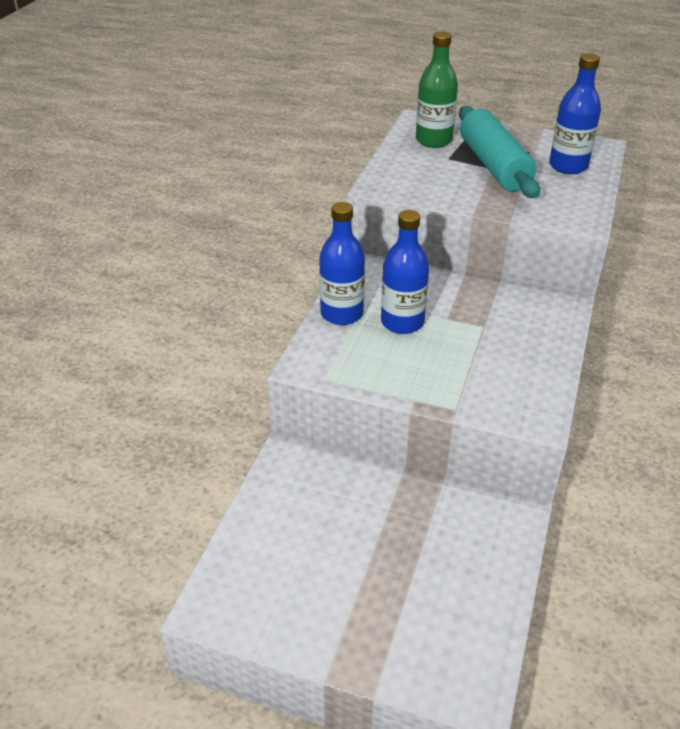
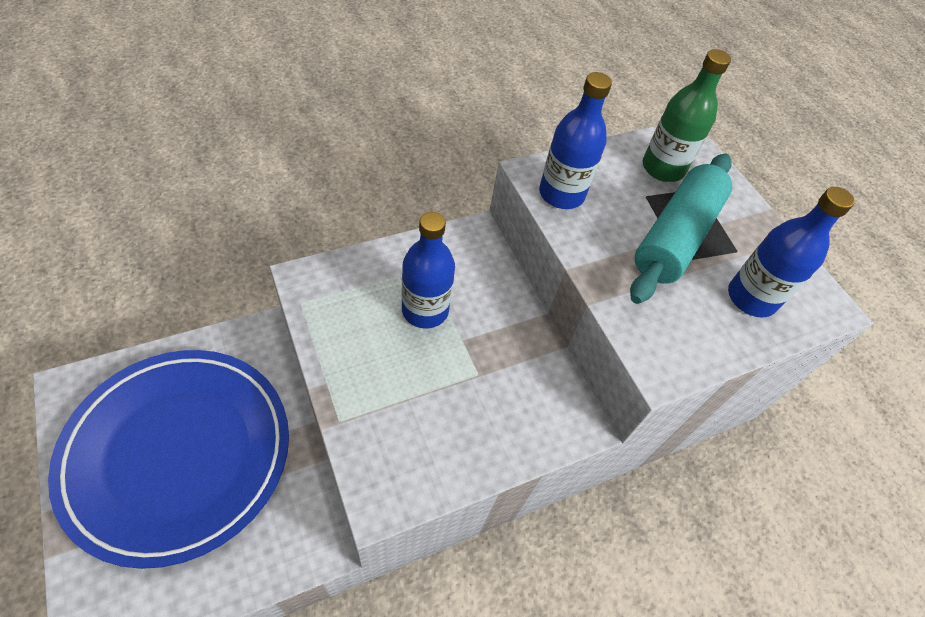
camera: 40 degrees right, 15 degrees up
(342, 314) = (396, 261): blue bottle -> blue bottle (561, 194)
(355, 561) = (178, 454): none -> blue plate

